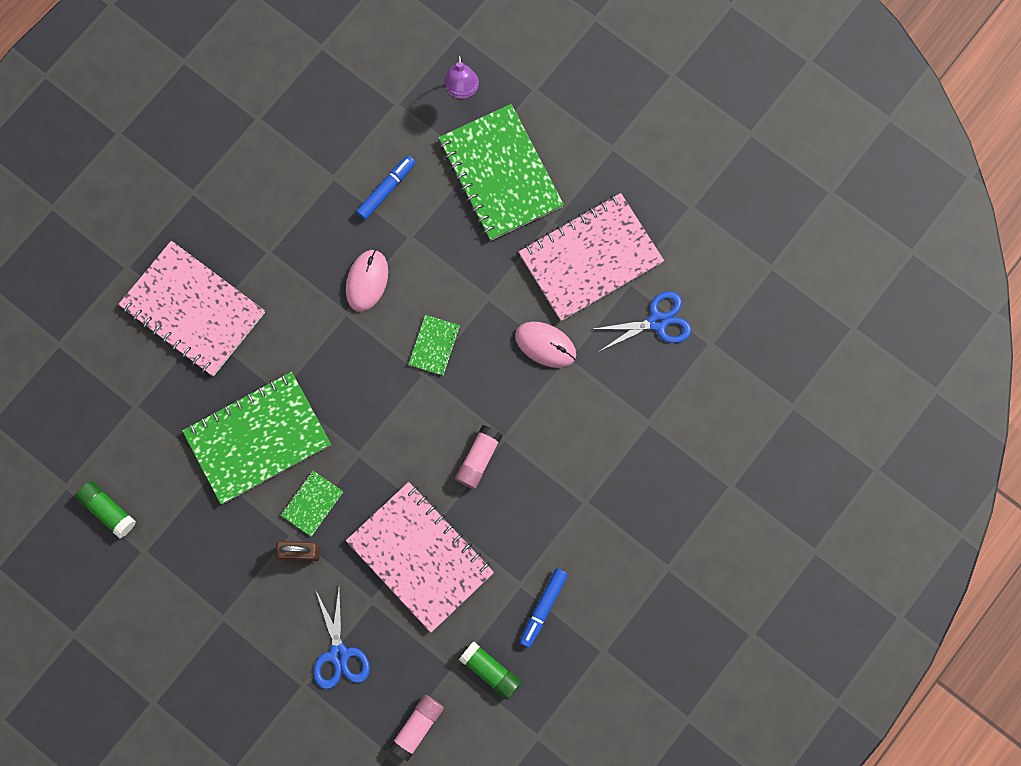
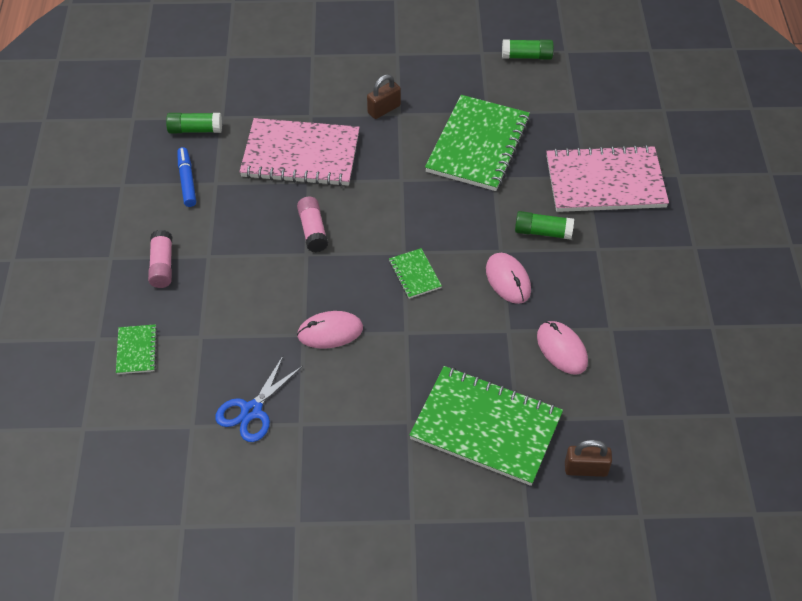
camera: 140 degrees right, 25 degrees down
(295, 303) = (543, 232): none -> green glue stick
(312, 503) = (403, 136): green notebook -> green notebook (137, 350)
(339, 654) = (305, 80): blue scissors -> none
(386, 189) = (562, 349): blue marker -> pink mouse
(417, 726) = (219, 78): pink glue stick -> pink glue stick (162, 266)
(462, 90) = (586, 469): purple lamp -> brown padlock
(590, 258) = (350, 418): pink notebook -> none

